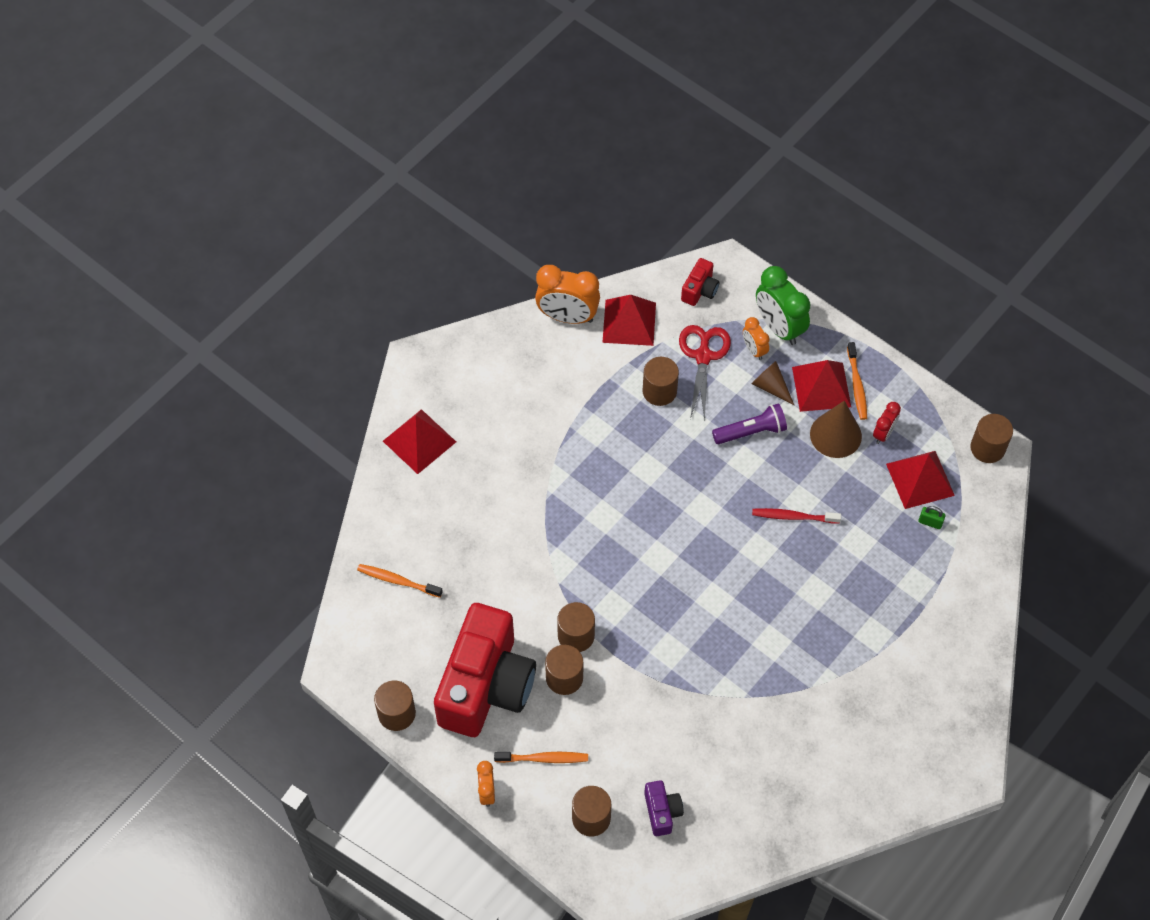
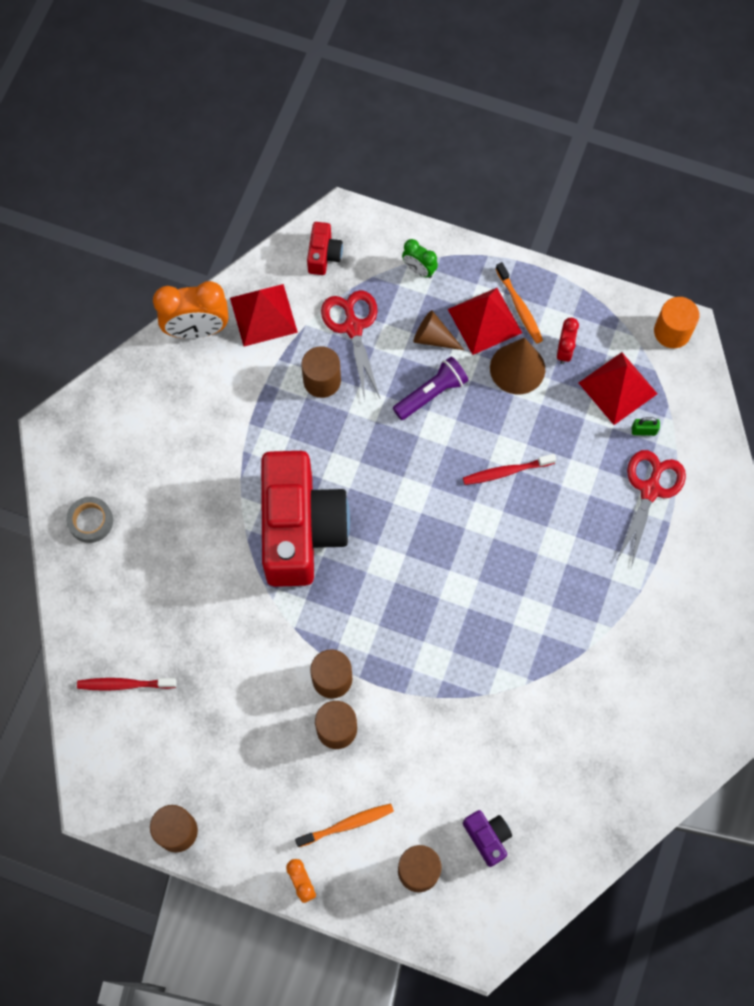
camera: 20 degrees left, 10 degrees up
(397, 581) = (124, 684): orange toothbrush -> red toothbrush
(419, 441) = (90, 521): red pyramid -> grey tape
(486, 686) = (259, 767): red camera -> red camera (300, 529)
(754, 350) = (402, 303): orange clock -> none
(779, 327) = (419, 270): green clock -> green clock, size x0.54
(917, 573) = (650, 490): none -> red scissors
(987, 448) = (672, 331): brown cylinder -> orange cylinder

